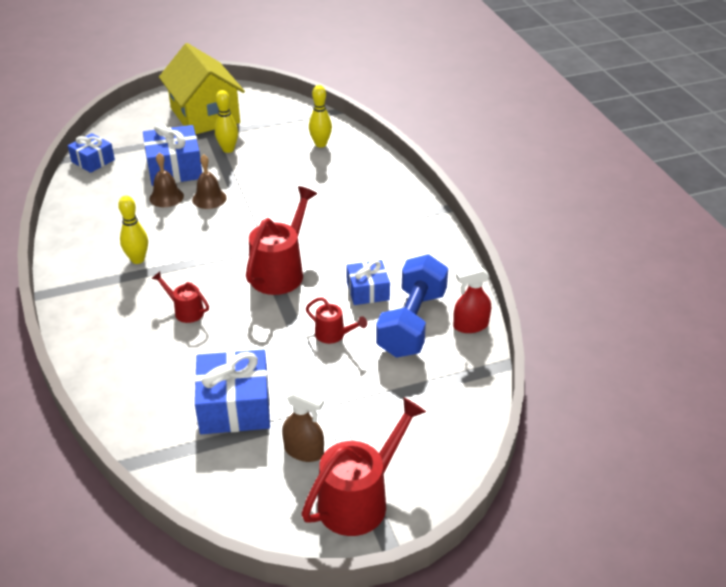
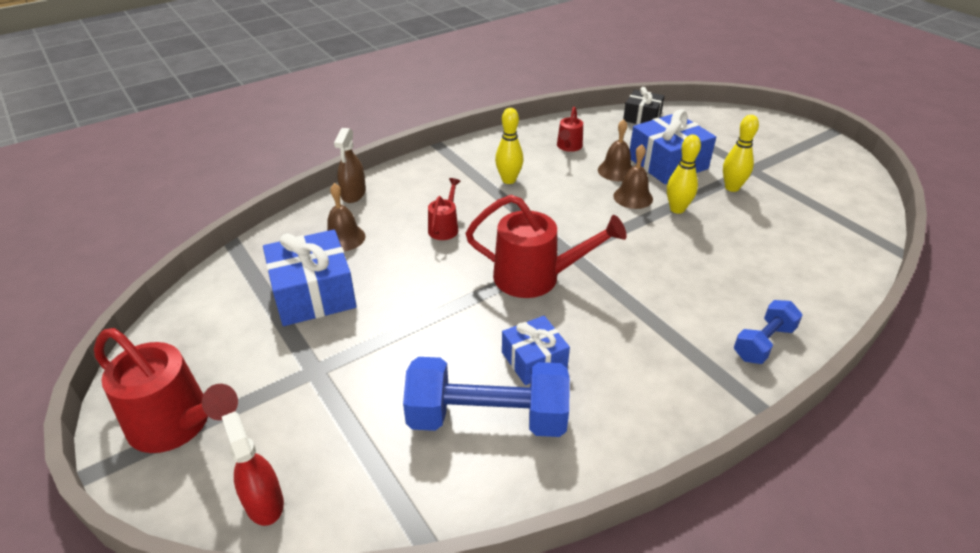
camera: 75 degrees right, 0 degrees up
(93, 161) = (642, 117): blue gift -> black gift
(161, 379) = (344, 238): none -> brown bell
(205, 115) = (781, 157): yellow house -> none
(304, 451) = (251, 361): brown spray bottle -> brown spray bottle (353, 194)
(320, 144) = (809, 254): yellow bowling pin -> yellow bowling pin (677, 209)
(334, 335) = (441, 346): red watering can -> red watering can (568, 147)
(392, 190) = (763, 343): none -> blue dumbbell
(470, 325) = (505, 490): red spray bottle -> red spray bottle (264, 502)

